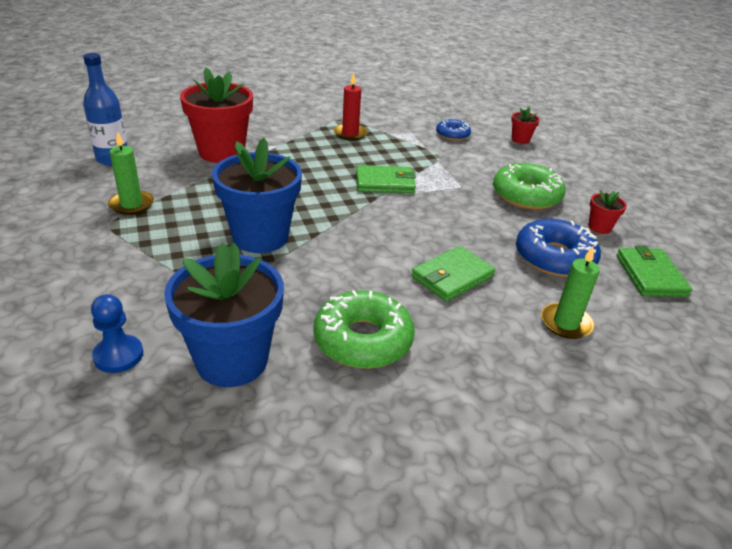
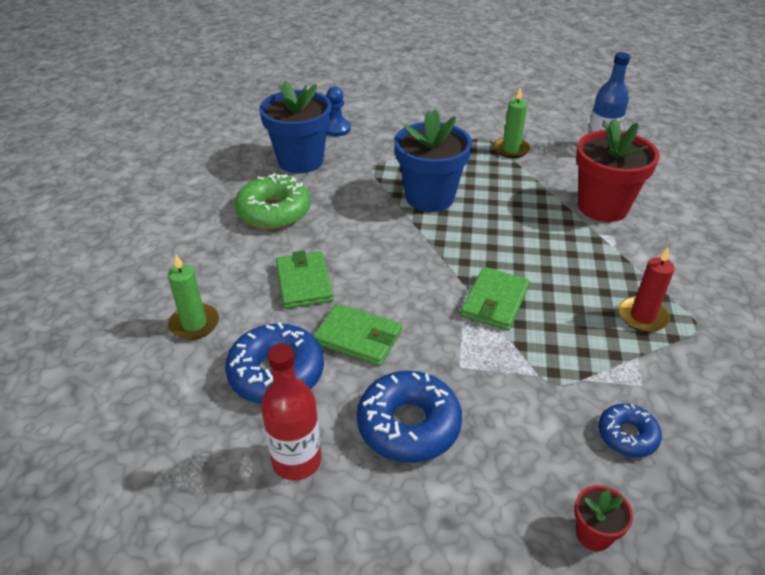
camera: 120 degrees right, 5 degrees up
(526, 195) = (408, 425): green donut -> blue donut
(599, 227) = (297, 461): red flower pot -> red bottle
(650, 275) = (187, 443): green wallet -> green wallet (358, 337)

